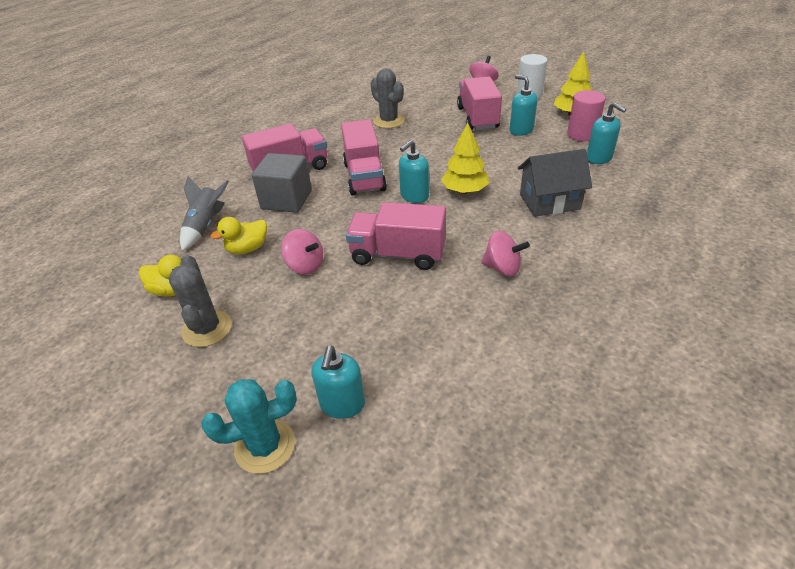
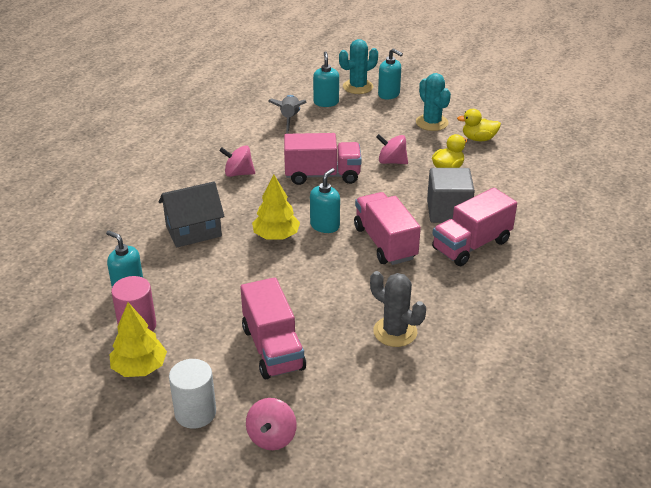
camera: 165 degrees right, 5 degrees down
(206, 226) = (501, 182): grey rocket -> grey rocket (289, 119)
(207, 329) = (432, 123): grey cactus -> turquoise cactus
(521, 130) = (214, 328): turquoise soap dispenser -> turquoise soap dispenser (389, 94)

